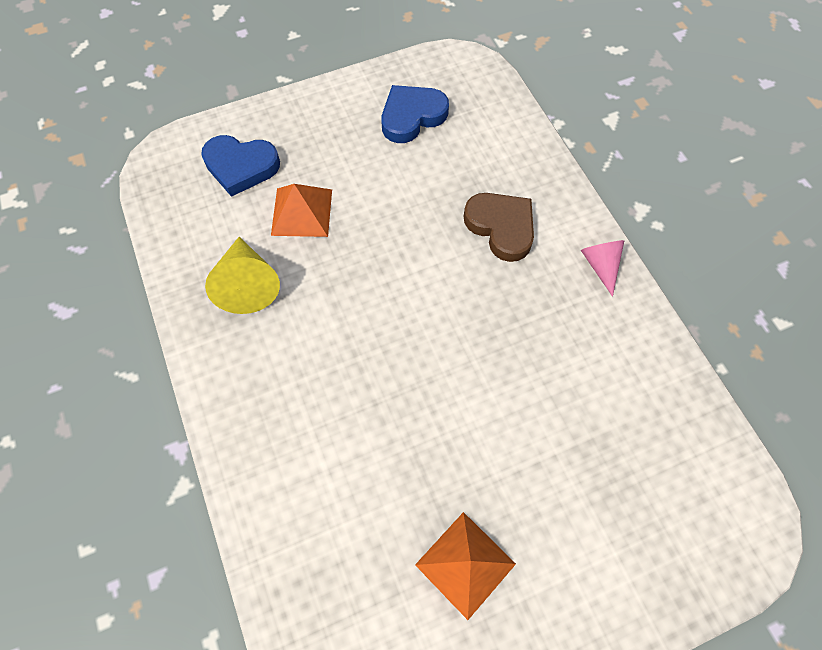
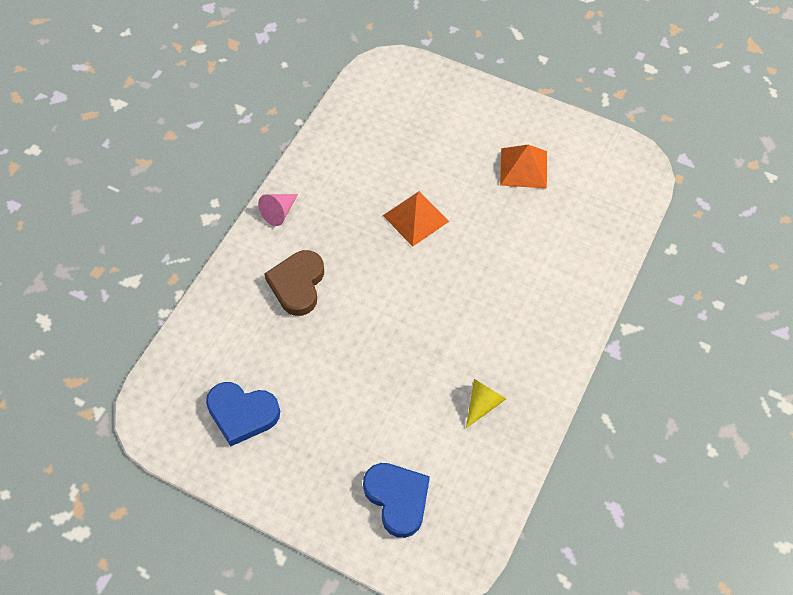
camera: 130 degrees left, 5 degrees down
(247, 284) = (483, 404): yellow cone -> yellow cone, size x0.62
(302, 212) = (397, 418): orange pyramid -> orange pyramid (415, 218)

